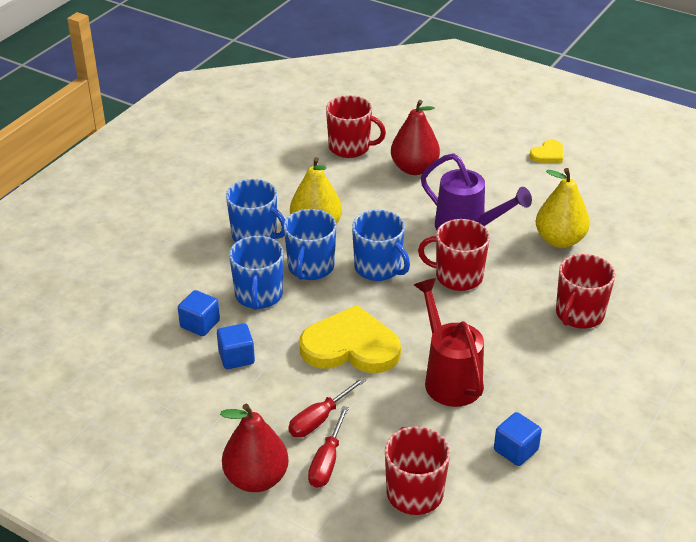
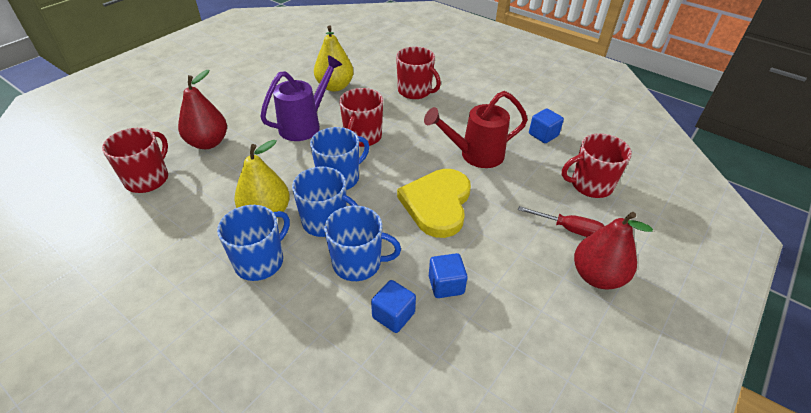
camera: 85 degrees left, 5 degrees up
(319, 419) = (523, 230): red screwdriver -> none
(548, 154) = (230, 76): yellow heart -> none

